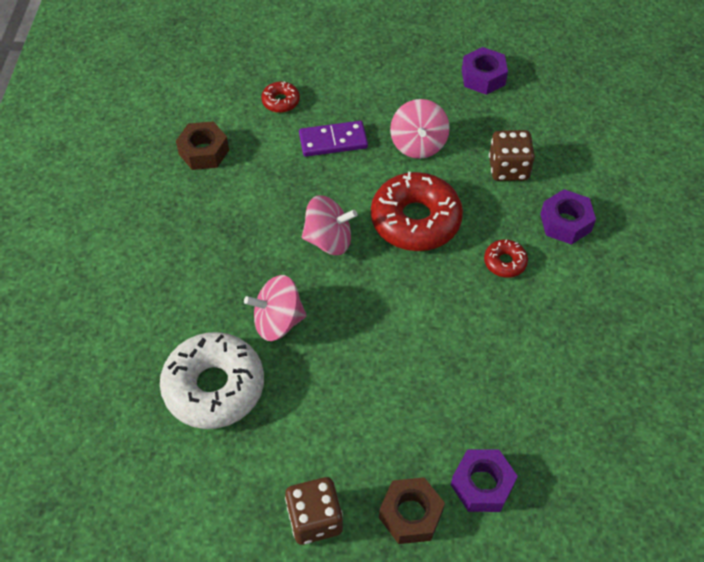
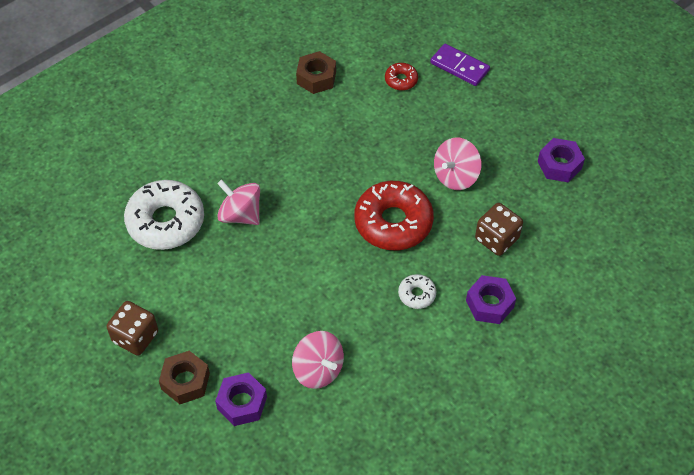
camera: 45 degrees right, 0 degrees up
(329, 240) = (325, 191): pink spinning top -> pink spinning top (318, 370)
(333, 141) = (403, 131): purple domino -> purple domino (459, 66)
(505, 262) = (417, 294): red donut -> white donut

